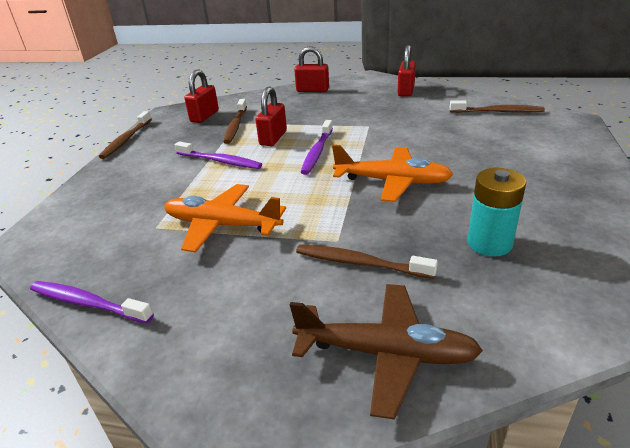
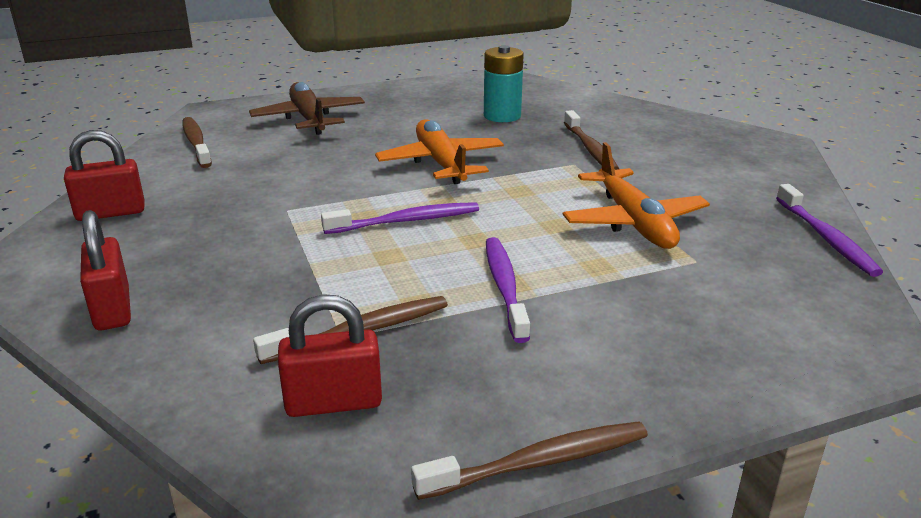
camera: 125 degrees left, 5 degrees down
(273, 138) = (386, 271): red padlock -> none
(385, 353) = (660, 125): brown plane -> brown plane (309, 119)

